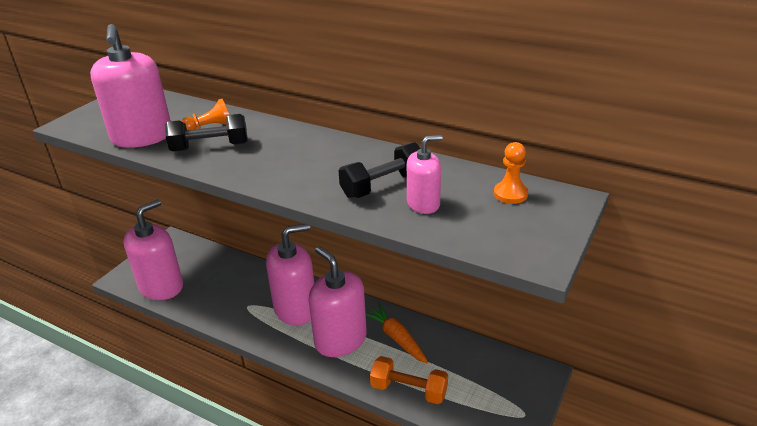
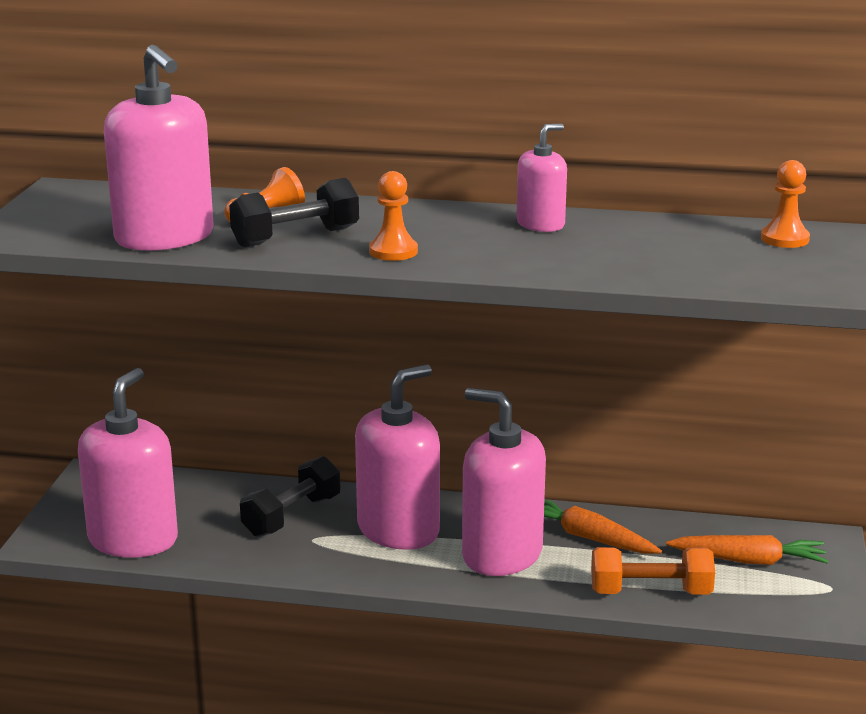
camera: 20 degrees left, 10 degrees down
(252, 168) = (393, 251): none -> orange pawn
(383, 186) = (607, 249): black dumbbell -> black dumbbell (292, 516)
(423, 204) = (682, 260): pink soap dispenser -> pink soap dispenser (540, 224)
(483, 379) = (748, 560): none -> orange carrot

